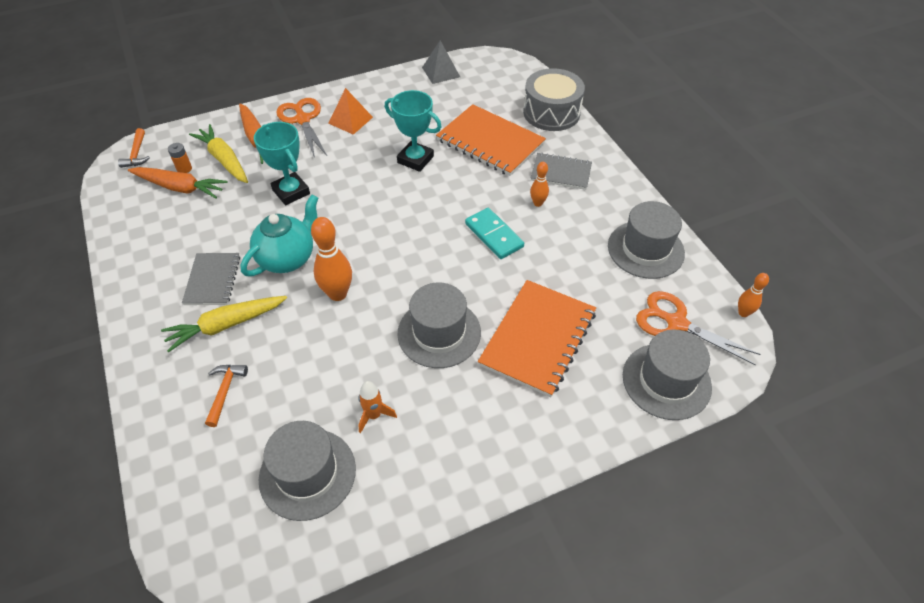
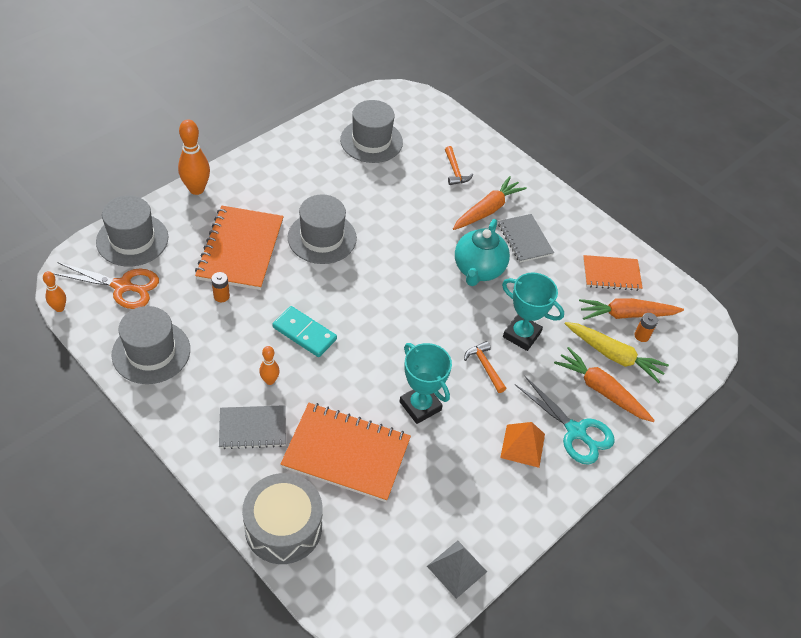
camera: 155 degrees right, 0 degrees up
(137, 154) = (702, 341): orange hammer -> orange hammer (485, 366)
(157, 225) = (611, 274): none -> orange notebook
(226, 325) = (487, 210): yellow carrot -> orange carrot
(303, 119) = (575, 431): orange scissors -> turquoise scissors
(338, 294) = (418, 250): orange bowling pin -> orange bowling pin (196, 189)
(374, 415) = (345, 177): orange rocket -> none
(415, 159) = (420, 406): turquoise trophy -> turquoise trophy turned 45 degrees clockwise
(569, 289) = (221, 296): none -> orange battery

